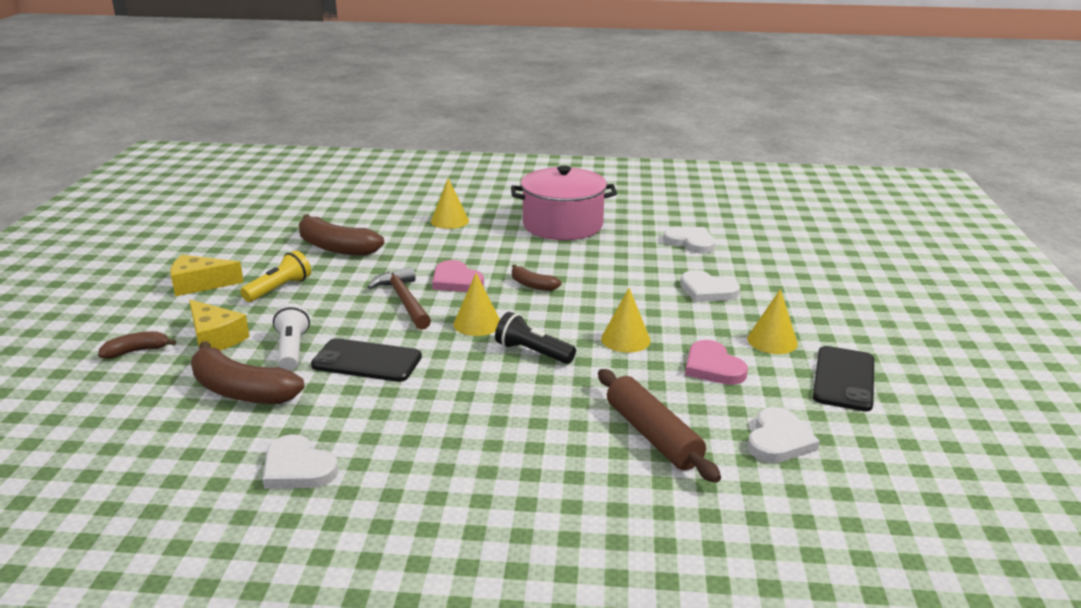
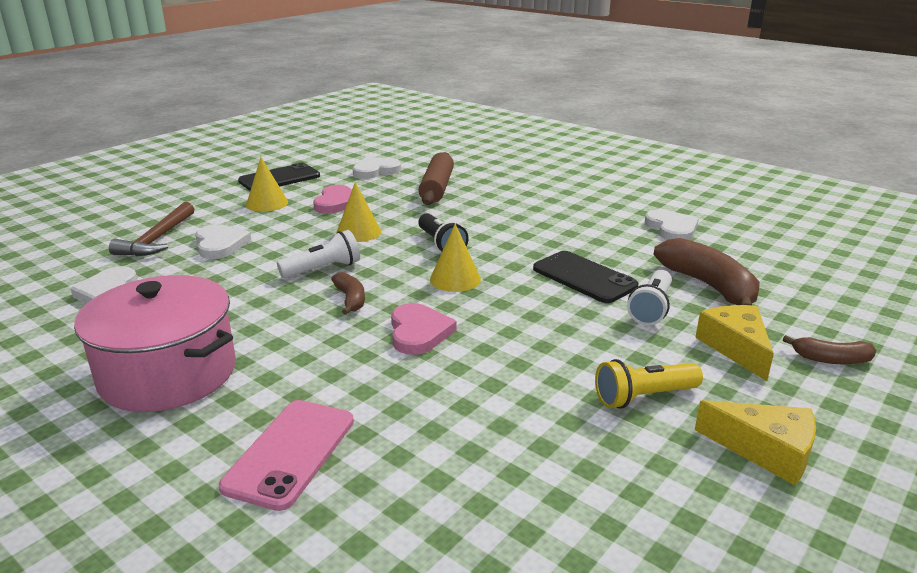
camera: 145 degrees left, 0 degrees up
(336, 247) = (522, 458): brown banana -> none
(404, 300) = (500, 326): brown hammer -> brown hammer (157, 239)
(449, 221) = (290, 453): yellow cone -> pink phone
(590, 298) = (323, 269): none -> white flashlight

